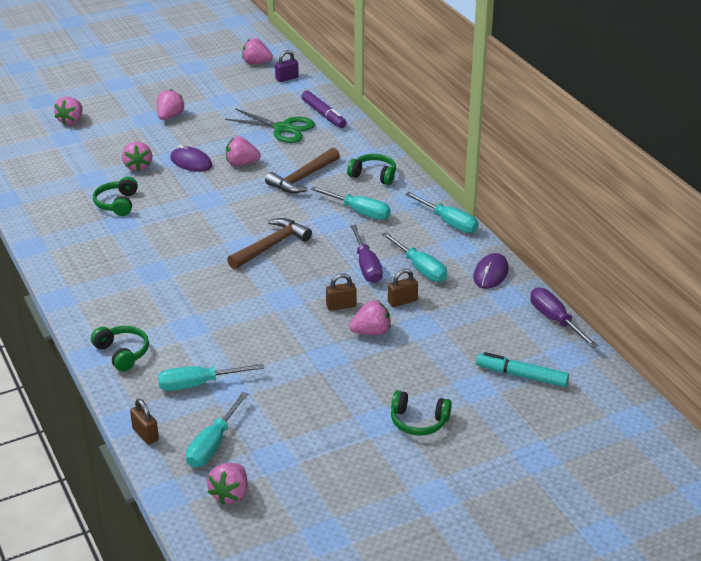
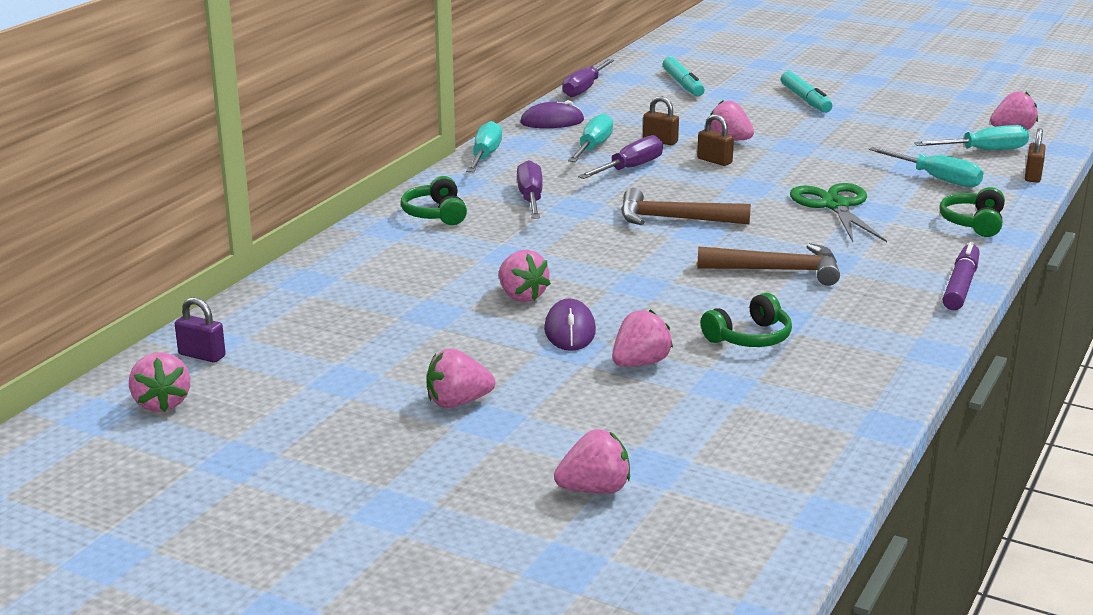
camera: 125 degrees left, 10 degrees down
(283, 129) = (383, 302): green scissors -> green scissors (835, 205)
(302, 178) = (502, 248): brown hammer -> brown hammer (778, 270)
(323, 114) = (303, 289): purple marker -> purple marker (960, 285)
(359, 212) = (530, 199): turquoise screwdriver -> purple screwdriver
(418, 421) = (805, 99): green headphones -> turquoise marker

